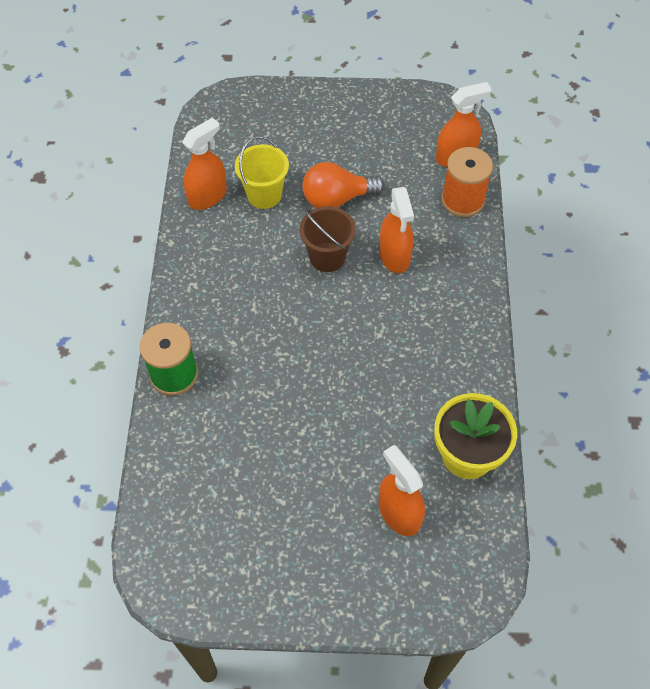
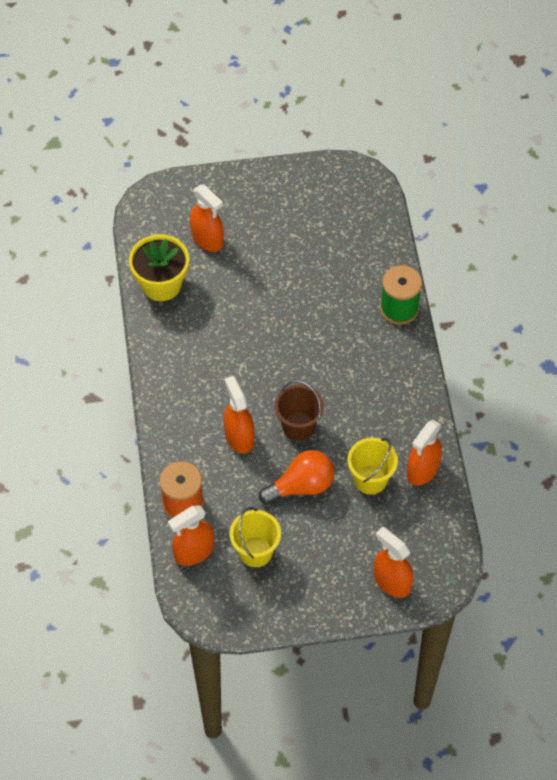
camera: 170 degrees right, 0 degrees up
(269, 108) = (391, 581): none -> orange spray bottle
(394, 148) = (255, 552): none -> yellow bucket

